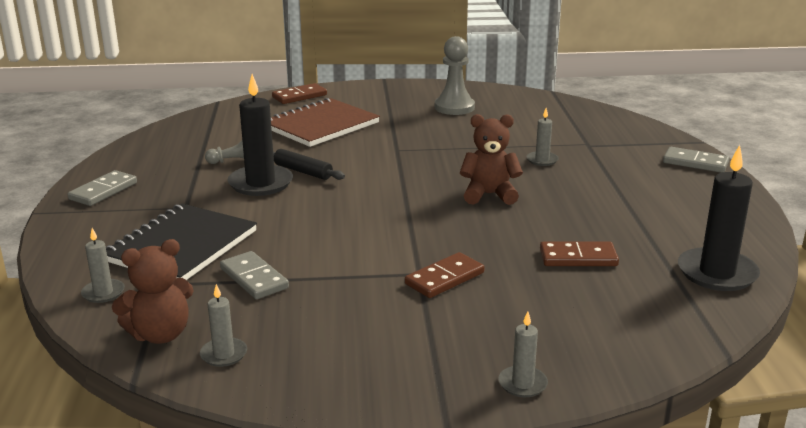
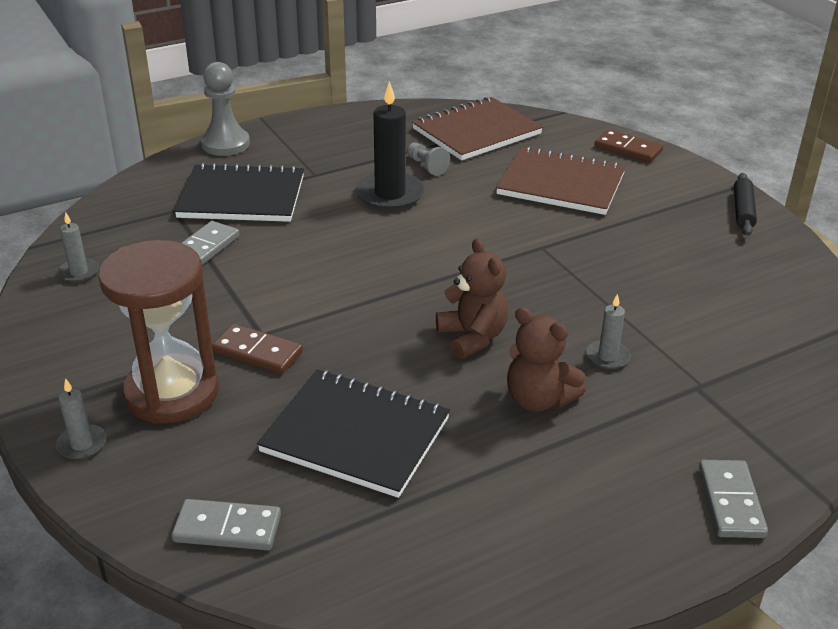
camera: 65 degrees right, 10 degrees up
(103, 191) = (317, 129): grey domino -> grey domino (227, 528)
(103, 293) = (148, 191): grey candle -> none
(160, 334) = (98, 235): brown teddy bear -> brown teddy bear (538, 399)
(204, 134) = (477, 132): none -> brown notebook
(303, 171) = (436, 208): black rolling pin -> black rolling pin (743, 211)
(454, 107) = (710, 254): grey pawn -> grey pawn (225, 144)
(475, 327) = (172, 393): none -> brown hourglass
(578, 257) = (355, 435): brown domino -> black notebook
(717, 273) = (382, 562): black candle -> none

